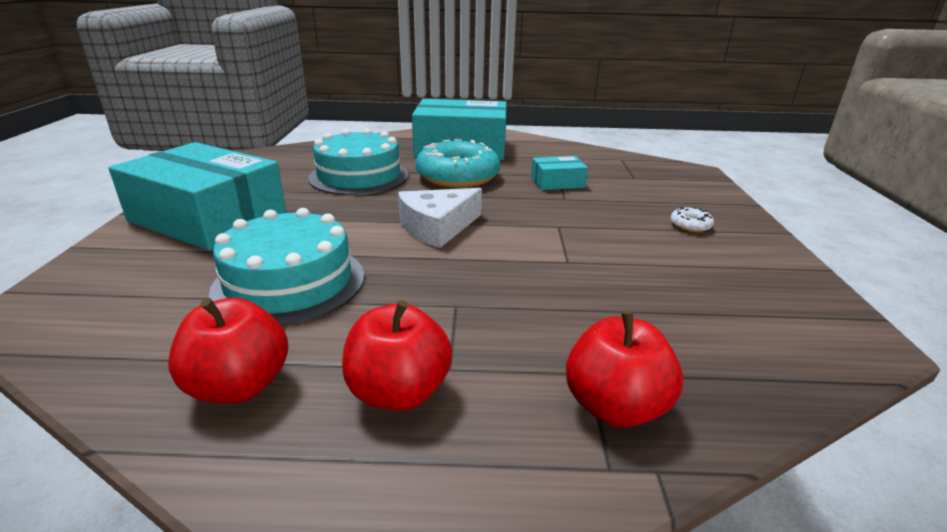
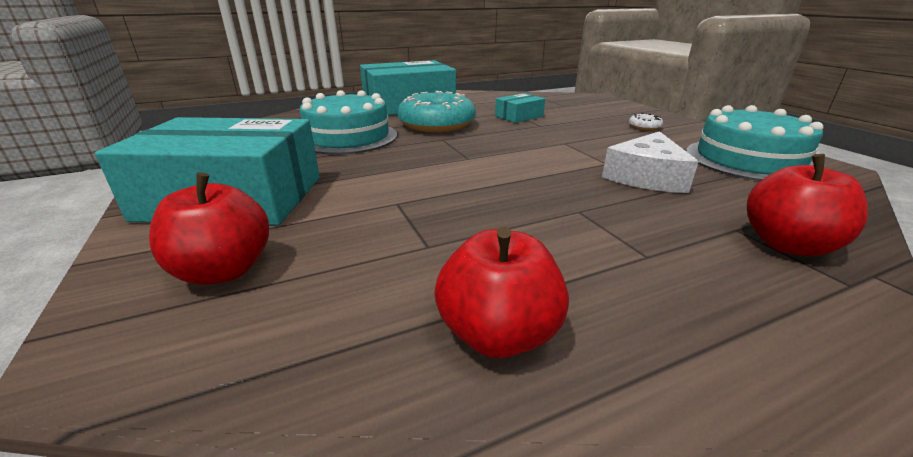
camera: 25 degrees left, 0 degrees up
(289, 282) = (409, 231): turquoise cake -> turquoise cake (748, 160)
(398, 392) = (641, 287): red apple -> red apple (224, 270)
(437, 227) = (476, 161): white cheese -> white cheese (646, 176)

